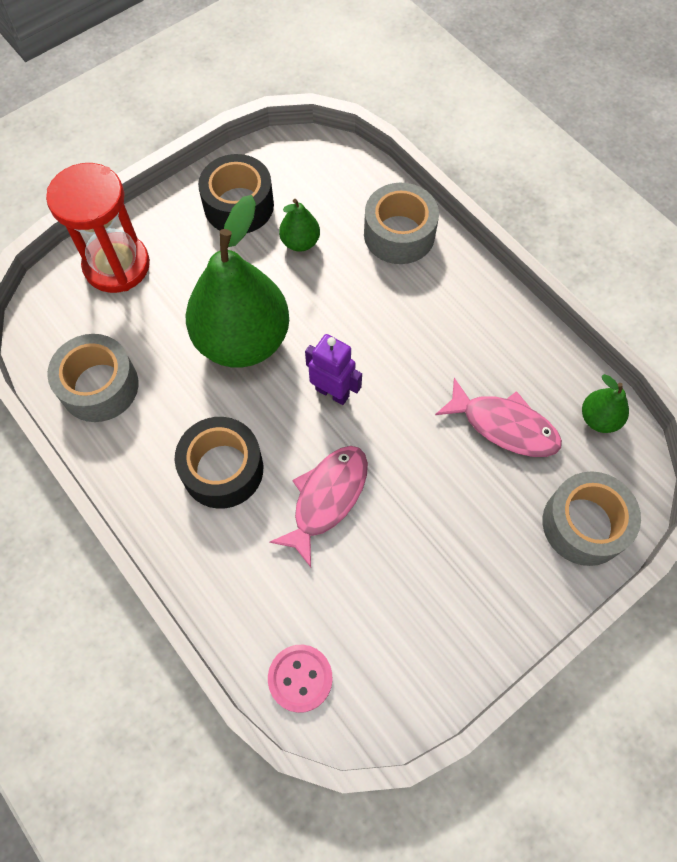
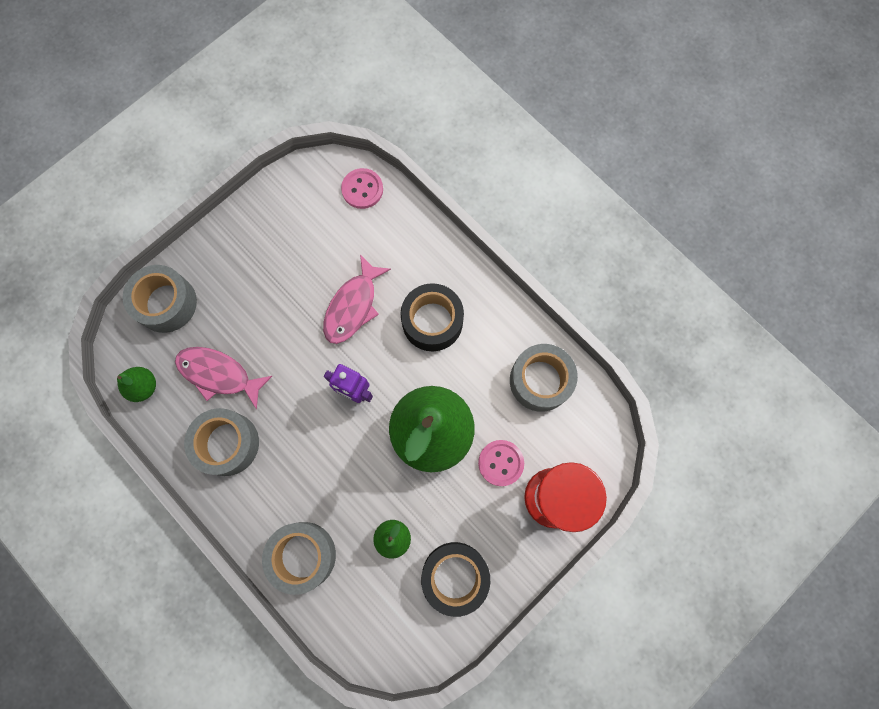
camera: 175 degrees right, 10 degrees up
(168, 303) = (500, 463): none -> pink button
(488, 347) = (227, 444): none -> grey tape

